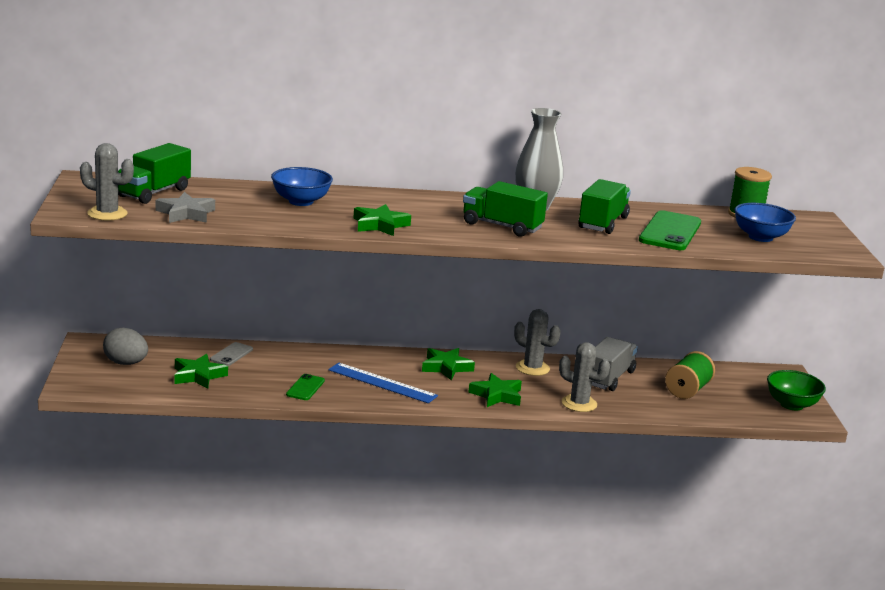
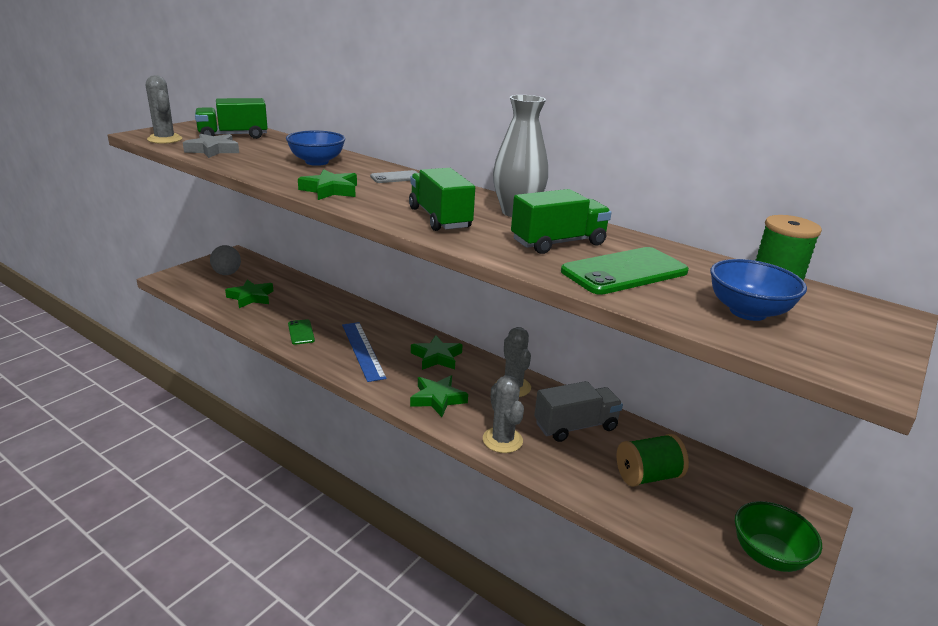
camera: 40 degrees right, 5 degrees up
(231, 354) = (300, 290): grey phone -> grey phone (396, 177)
(305, 388) = (301, 332): green phone -> green phone turned 75 degrees counterclockwise

